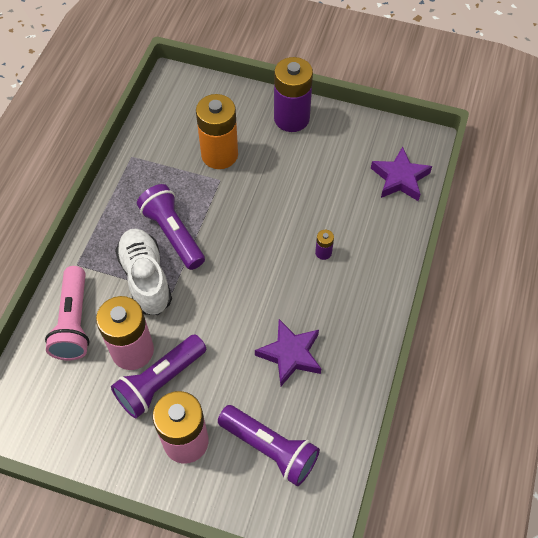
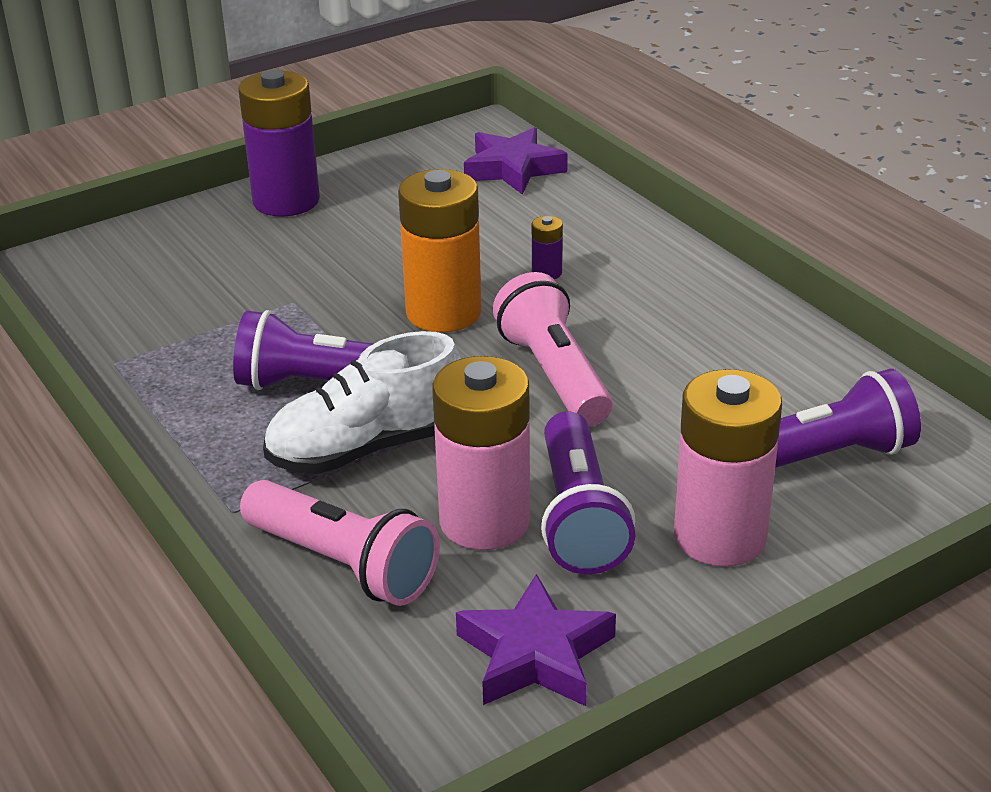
camera: 50 degrees left, 25 degrees down
(146, 278) = (366, 448): white shoe -> white shoe turned 45 degrees counterclockwise
(219, 155) = (248, 283): orange battery -> orange battery (443, 313)
(247, 308) = (554, 375): none -> pink flashlight
(290, 354) = (680, 372): purple star -> purple star (535, 654)

